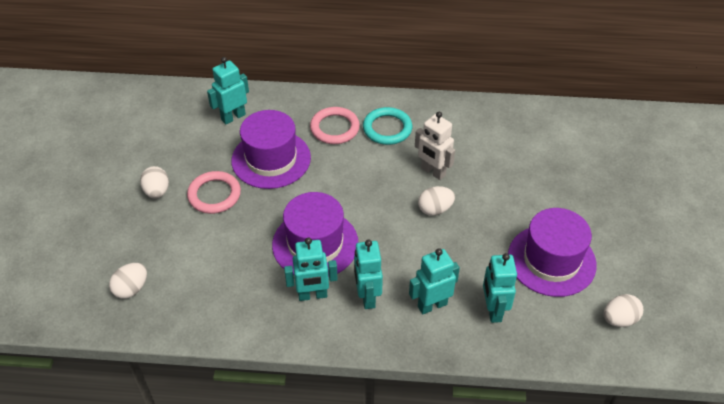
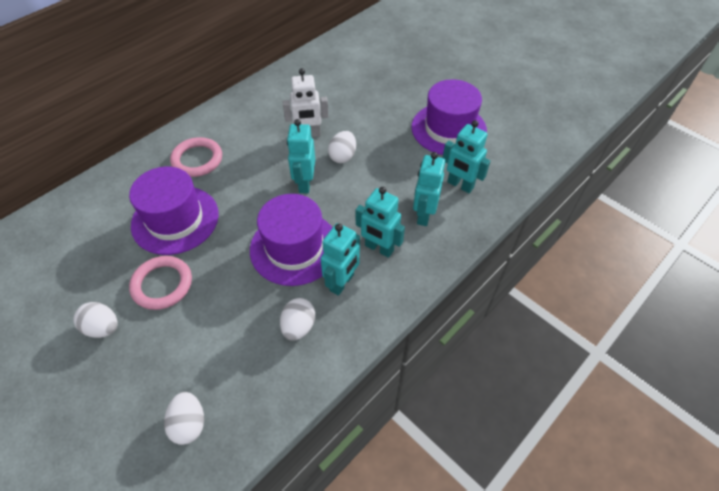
camera: 50 degrees left, 5 degrees up
(233, 117) = (96, 215): turquoise robot -> turquoise robot (304, 184)
(387, 128) = (238, 131): turquoise ring -> none
(619, 319) = (524, 131): white egg -> white egg (298, 326)

